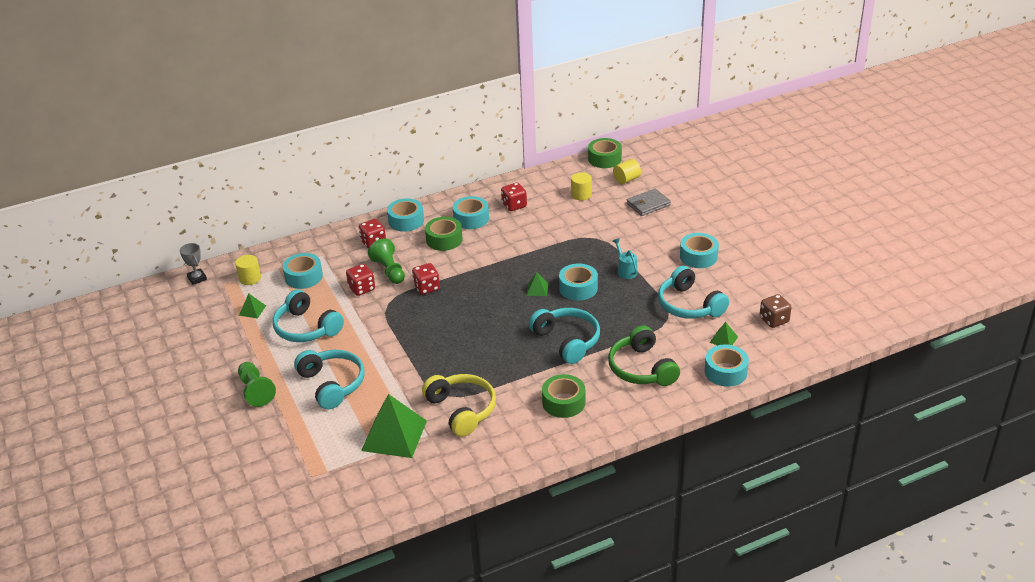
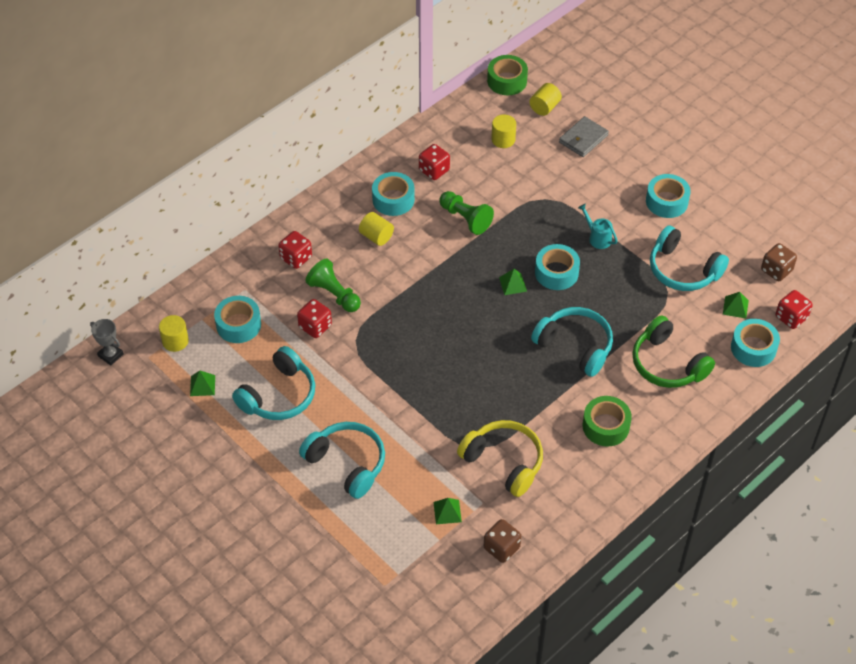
camera: 20 degrees left, 15 degrees up
(256, 391) = (265, 493): green pawn -> green pawn (465, 219)
(306, 328) = (279, 395): turquoise headphones -> turquoise headphones turned 75 degrees counterclockwise
(394, 435) = (447, 512): green pyramid -> green pyramid, size x0.44
(406, 221) = (319, 218): turquoise tape -> none
(425, 471) = (501, 548): none -> brown dice
(426, 288) = (389, 309): red dice -> red dice (791, 317)
(444, 239) = (376, 236): green tape -> yellow cylinder

